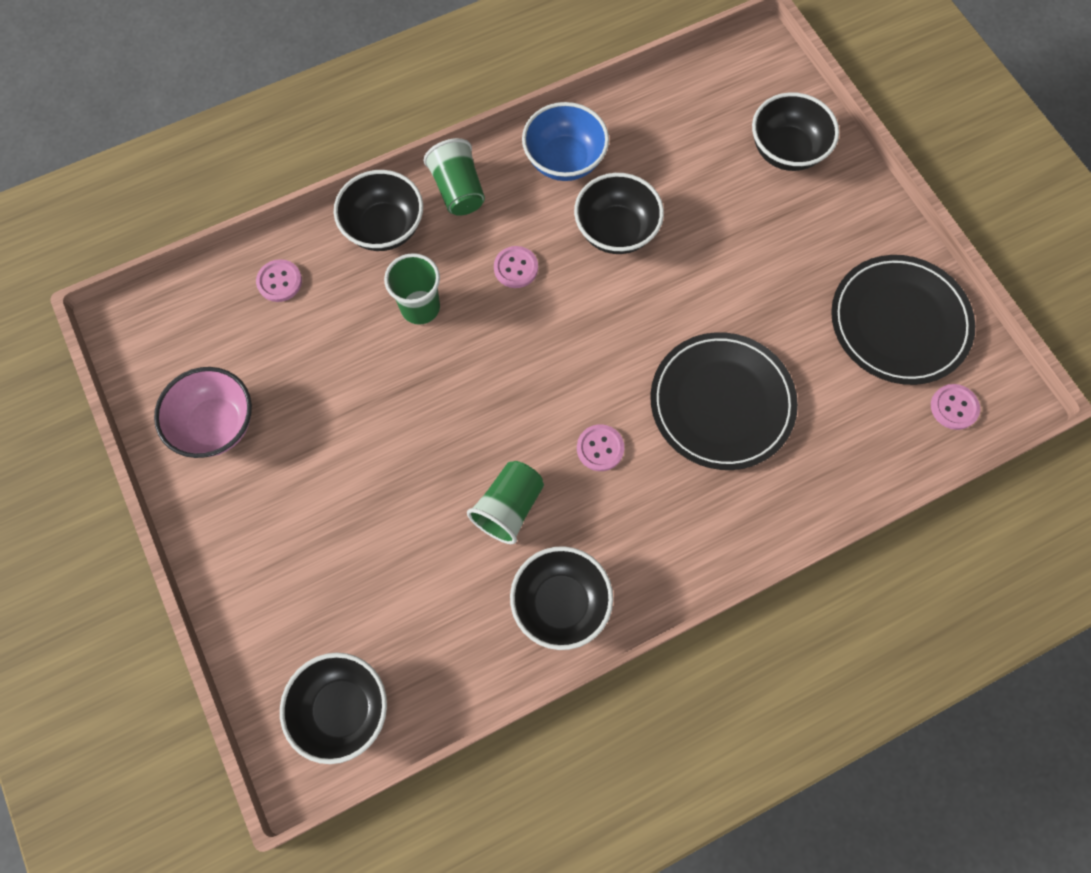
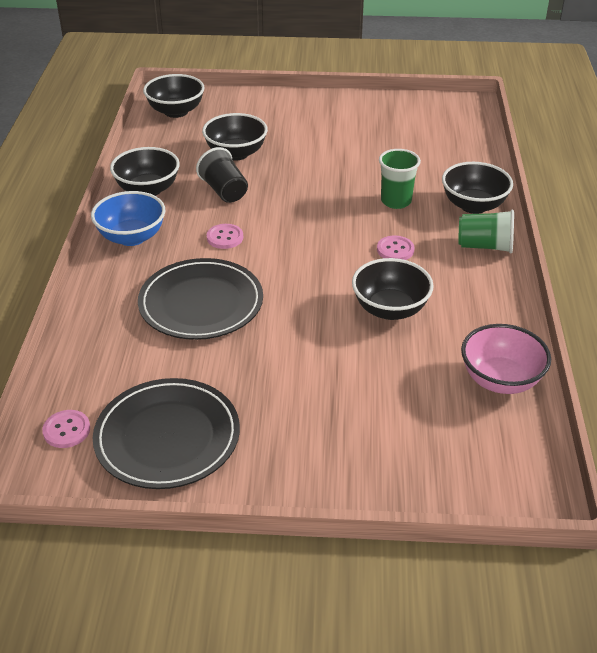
camera: 120 degrees right, 30 degrees down
(216, 425) = (375, 115): pink bowl -> pink bowl (500, 380)
(279, 281) = (459, 156): pink button -> none
(508, 507) = (224, 191): green cup -> black cup
(564, 160) = (479, 307): blue bowl -> blue bowl (132, 237)
(786, 151) = (398, 451): black bowl -> black bowl (236, 153)

